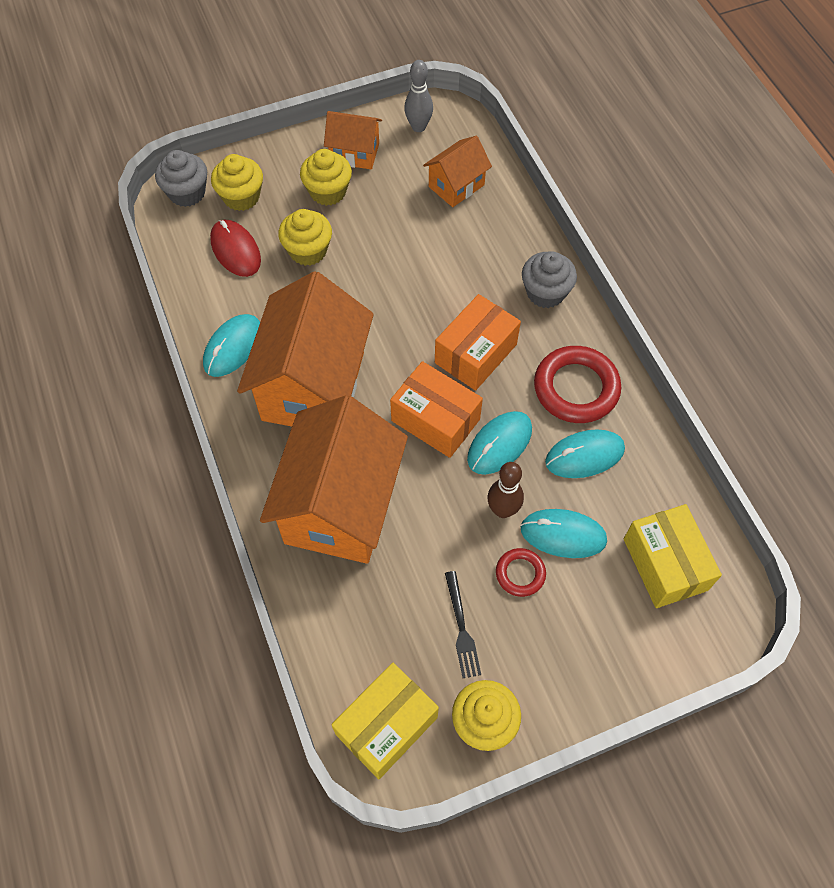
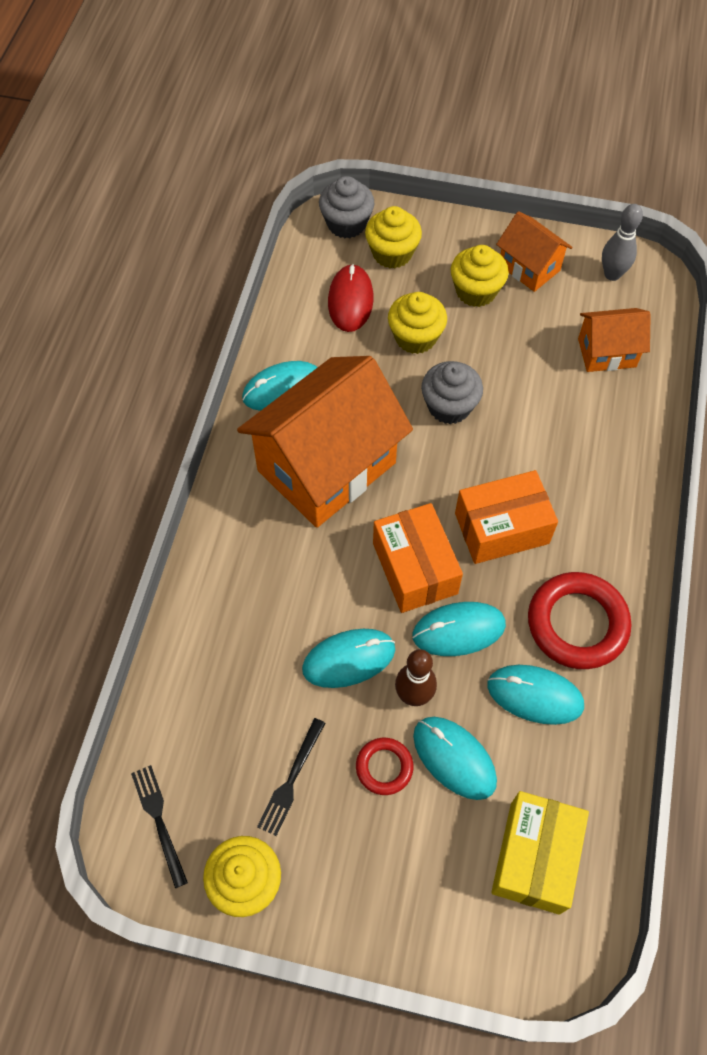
camera: 35 degrees right, 0 degrees up
(340, 506) = (268, 593): orange house -> none
(386, 725) = (159, 820): yellow box -> black fork
(437, 515) = (348, 659): none -> turquoise mouse
(545, 292) = (618, 509): grey cupcake -> grey cupcake (449, 406)

